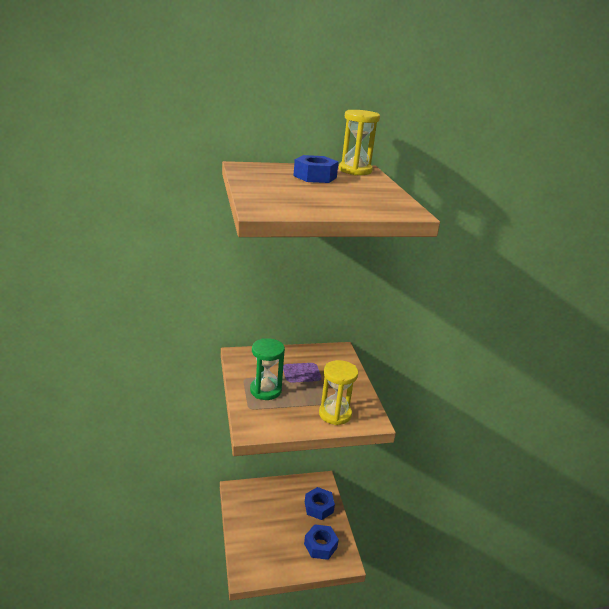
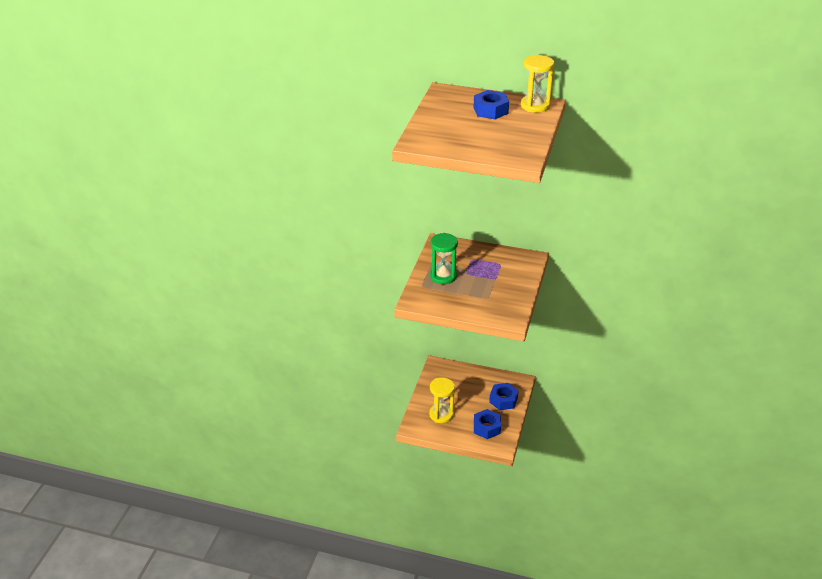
camera: 30 degrees right, 10 degrees up
(335, 414) = (485, 307): yellow hourglass -> yellow hourglass (441, 414)

